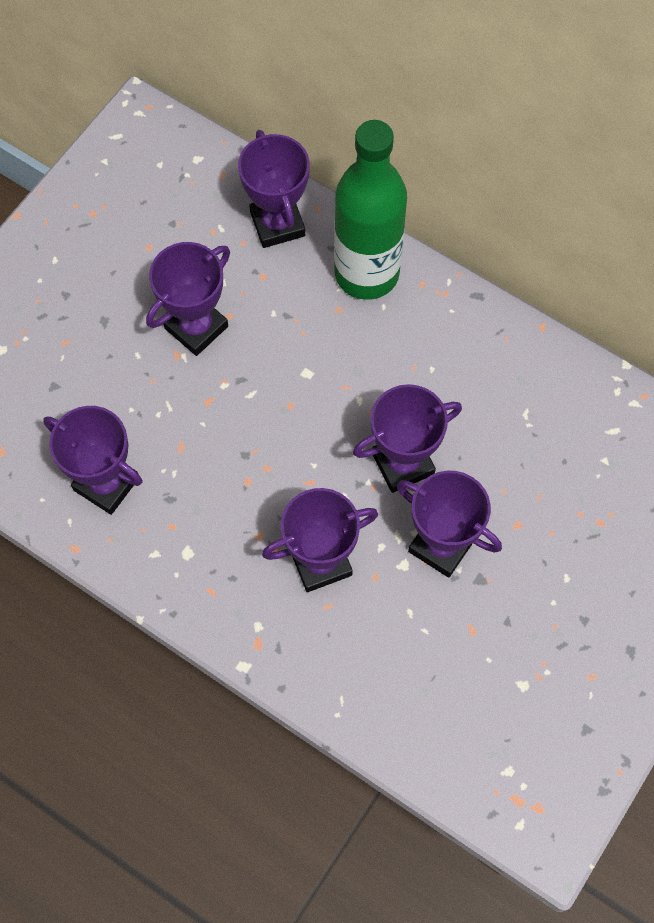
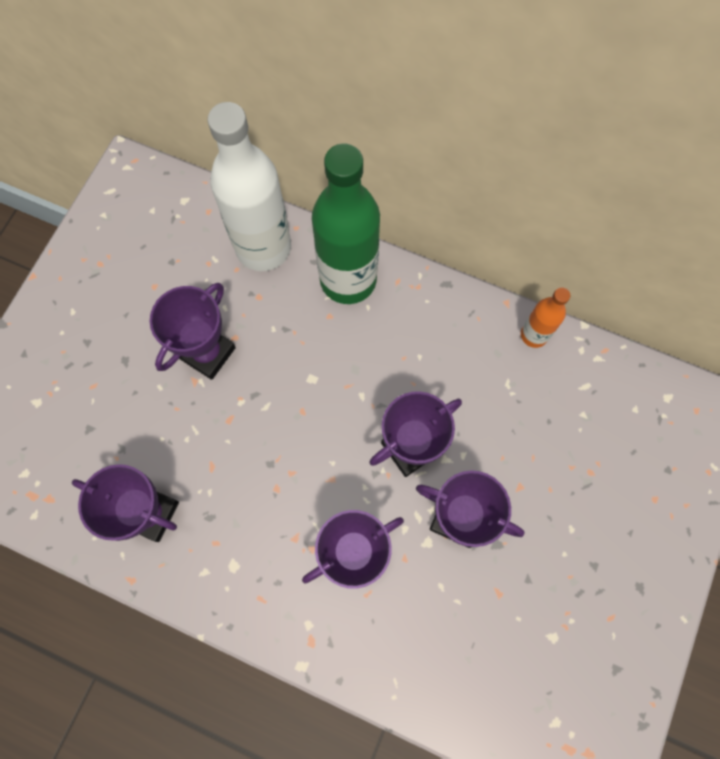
camera: 10 degrees left, 5 degrees up
(277, 224) = (263, 247): purple trophy -> white bottle
(566, 366) = (534, 335): none -> orange bottle

